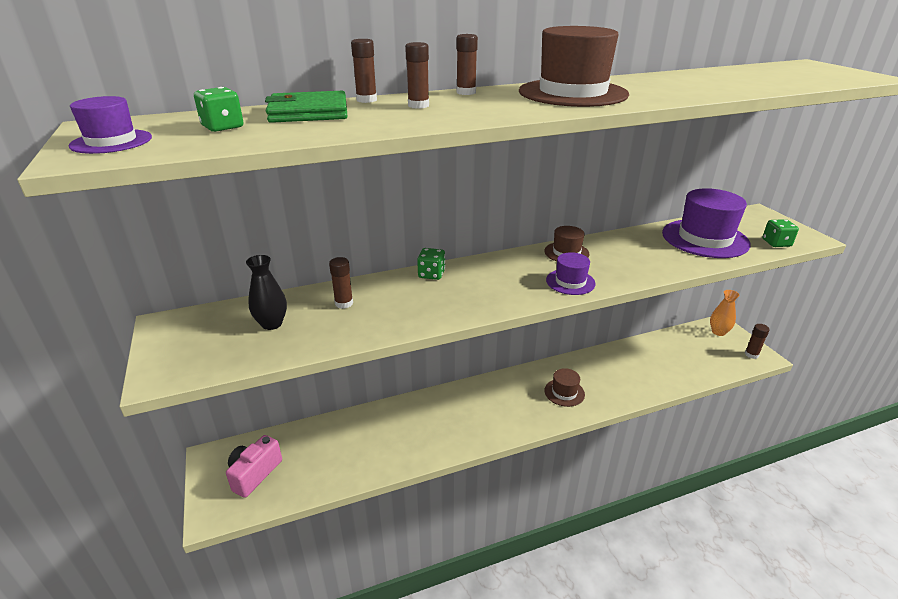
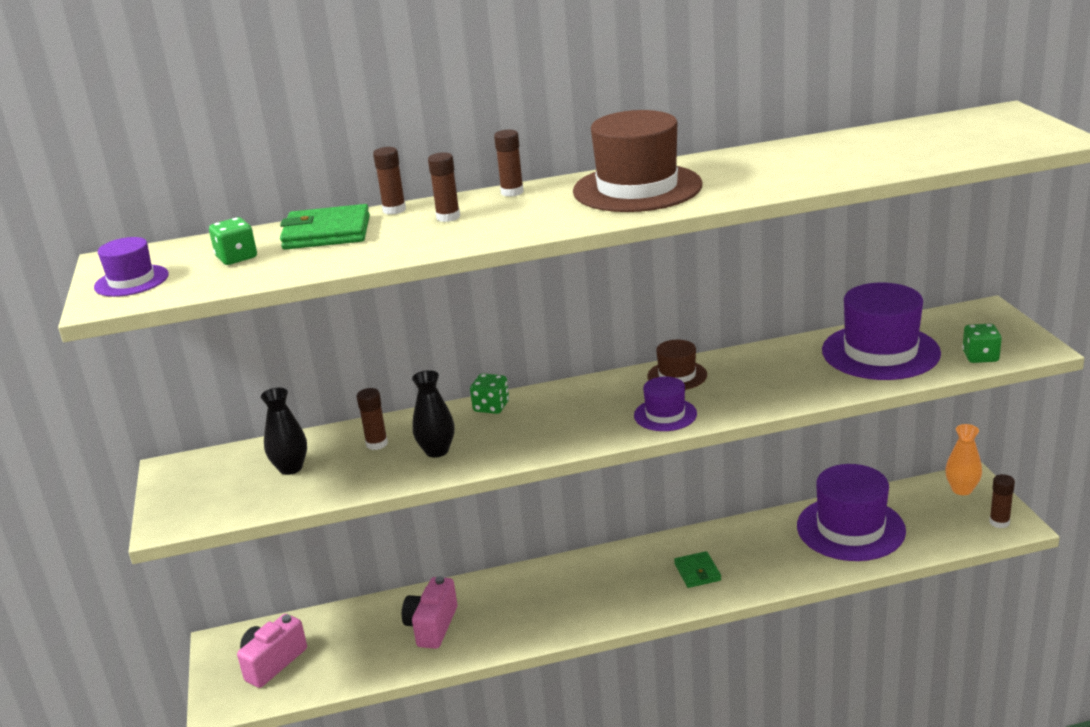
camera: 10 degrees right, 5 degrees down
(379, 439) = (432, 626): none -> pink camera
(396, 310) = (437, 451): none -> black vase
(564, 392) = (697, 572): brown hat -> green wallet
(657, 359) = (850, 528): none -> purple hat

